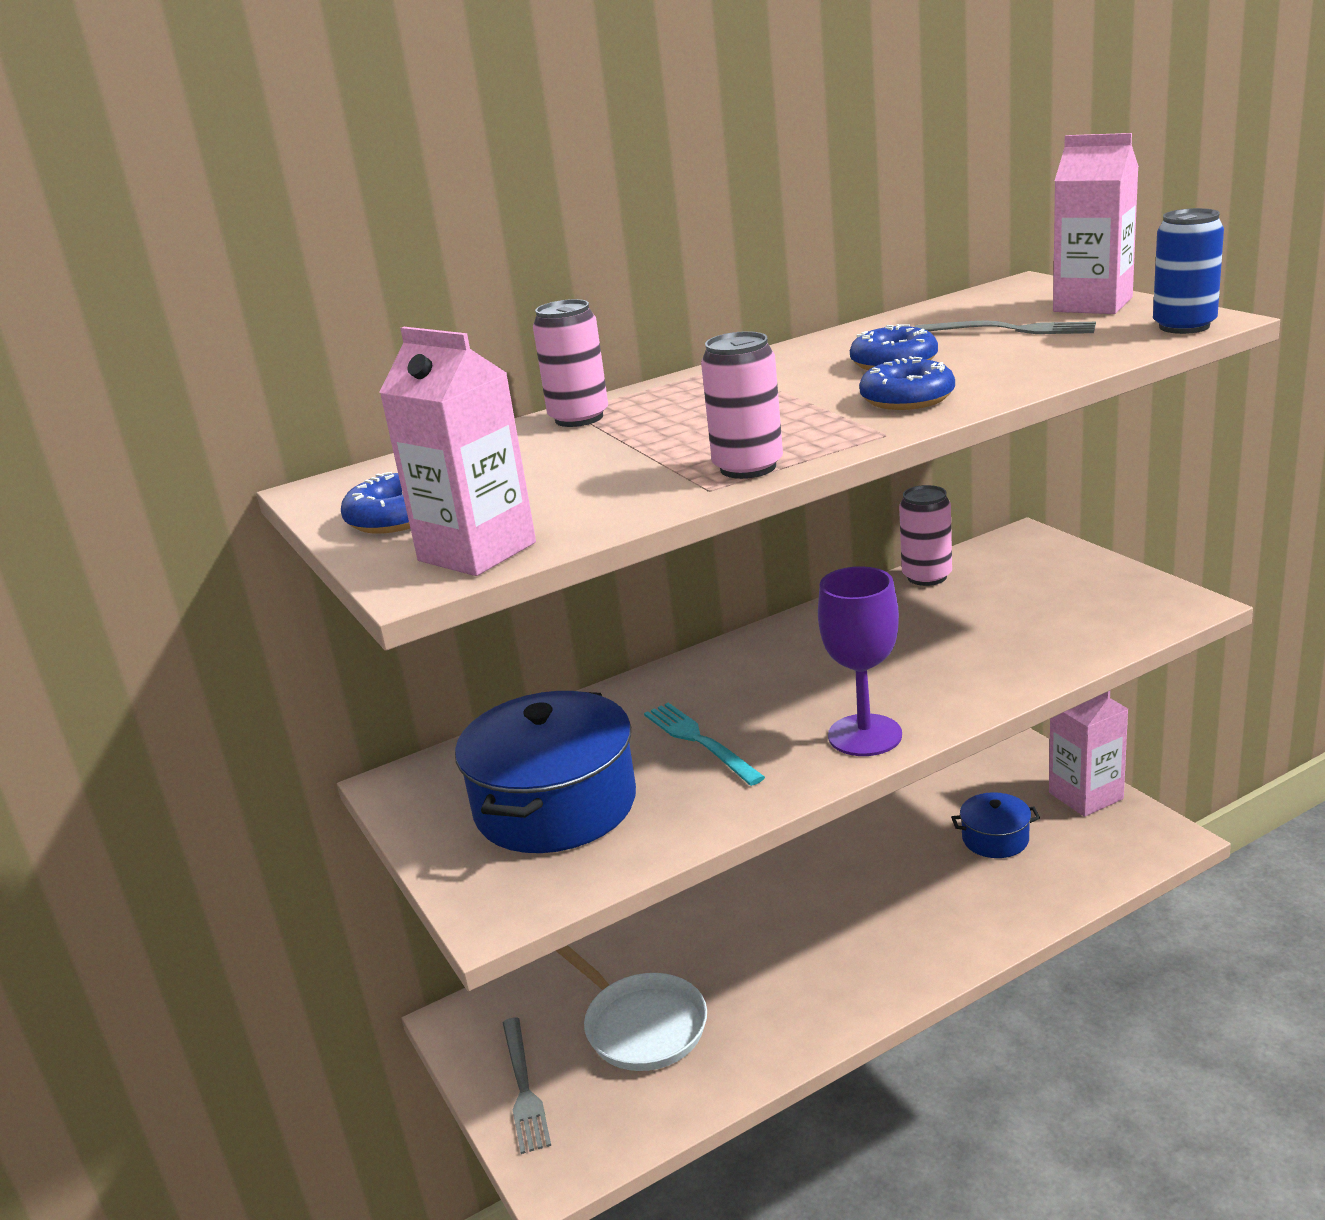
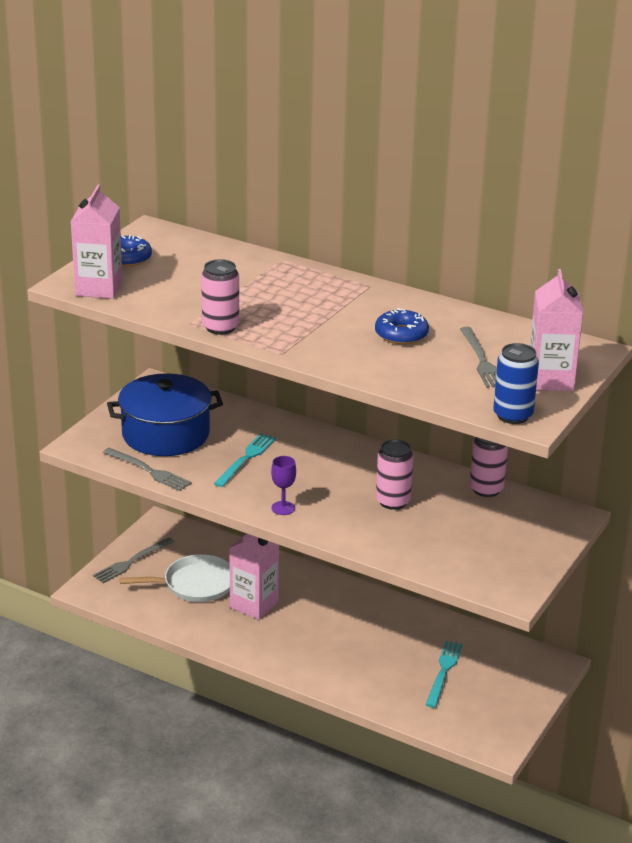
camera: 55 degrees right, 5 degrees up
(579, 418) = (271, 265): pink can -> pink can (393, 501)
(642, 1026) = (195, 584): white pan -> white pan turned 120 degrees counterclockwise
(651, 847) = (148, 471): none -> grey fork
(865, 735) = (283, 508): purple goblet -> purple goblet, size x0.55
(907, 398) = (339, 349): blue donut -> none
(995, 839) = (443, 672): blue pot -> turquoise fork
(1085, 796) = (520, 702): pink carton -> pink carton (254, 604)

